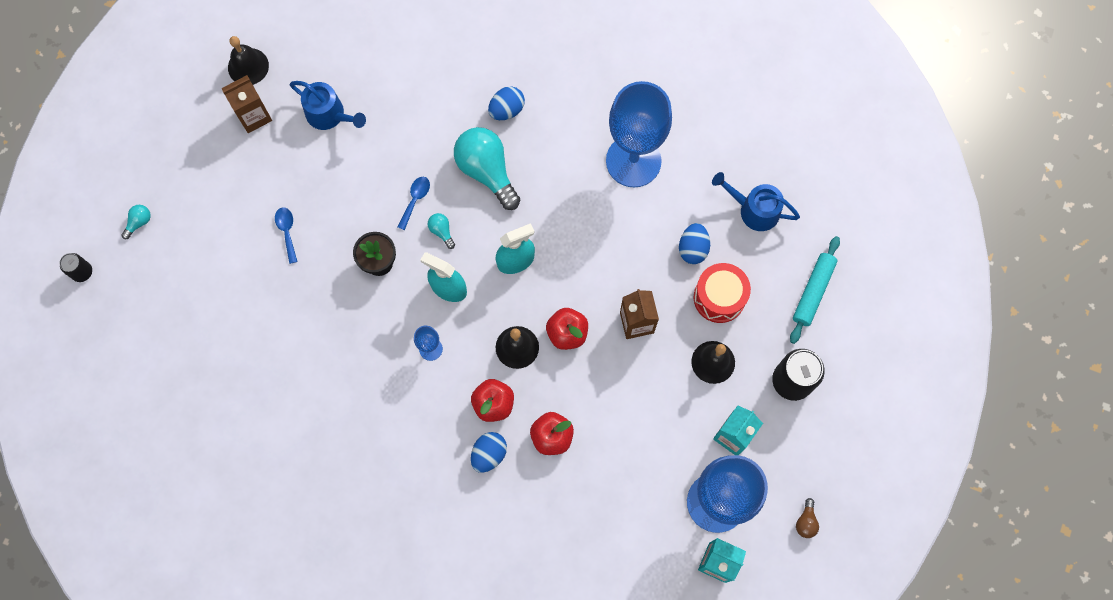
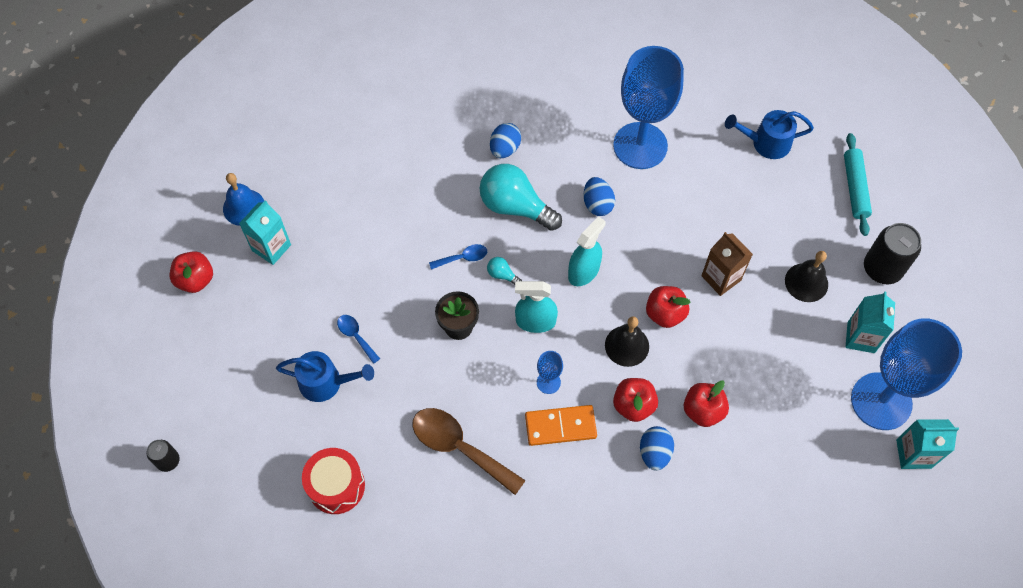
camera: 25 degrees left, 10 degrees down
(139, 222) = (204, 389): turquoise light bulb -> none
(176, 118) = (195, 280): none -> red apple
(248, 66) = (244, 207): black bell -> blue bell
(254, 116) = (271, 247): brown carton -> turquoise carton
(325, 372) = (459, 447): none -> brown spoon
(329, 115) = (343, 218): blue watering can -> blue watering can (326, 382)
(415, 200) = (463, 258): blue spoon -> blue spoon turned 75 degrees clockwise
(420, 393) = (560, 426): none -> orange domino
(693, 248) = (733, 196): blue egg -> blue egg (597, 204)
(719, 297) = (779, 226): red drum -> red drum (336, 486)
(806, 522) = (967, 382): brown light bulb -> none

